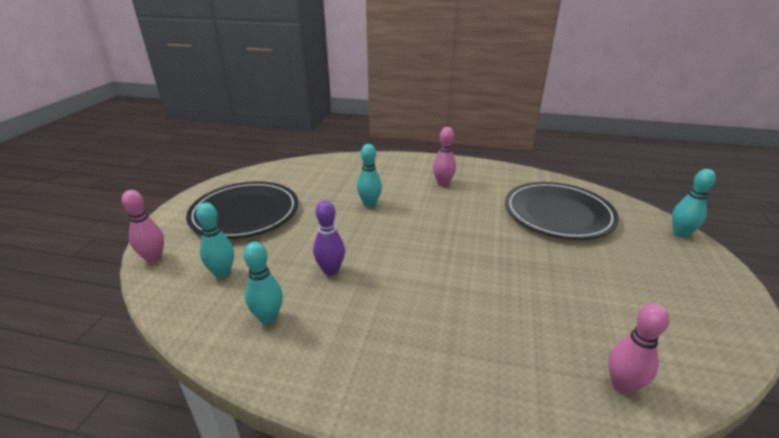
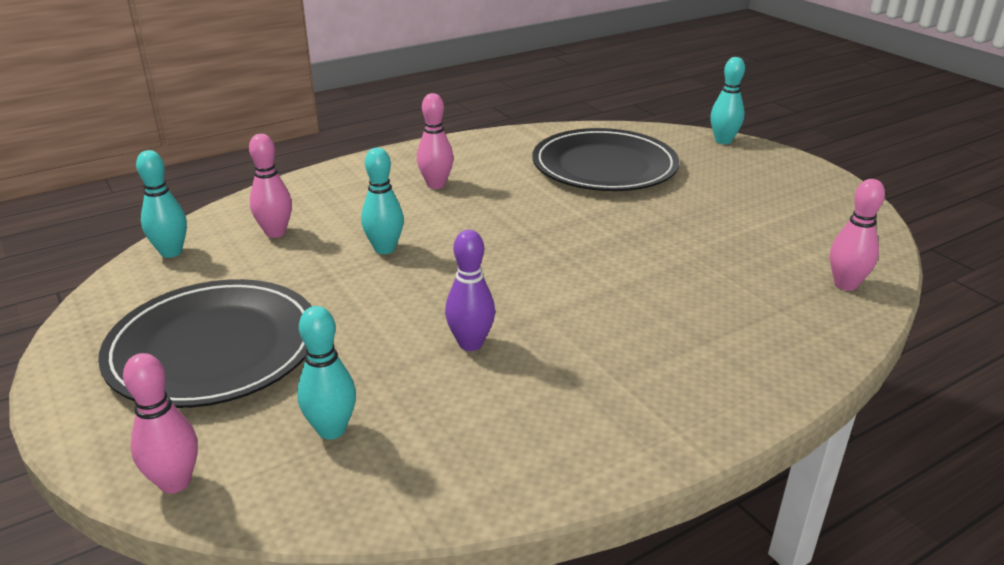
camera: 45 degrees left, 0 degrees up
(268, 317) = (487, 431): turquoise bowling pin -> turquoise bowling pin (171, 252)
(340, 175) = (275, 233): none -> pink bowling pin

